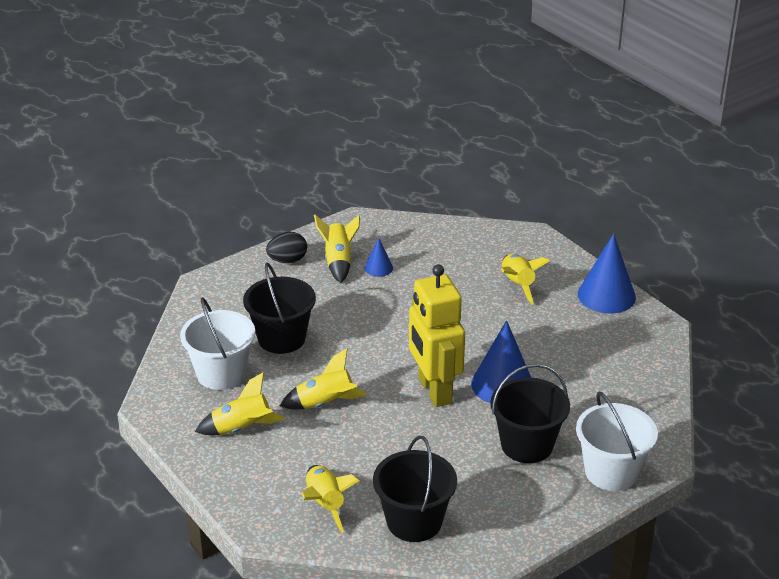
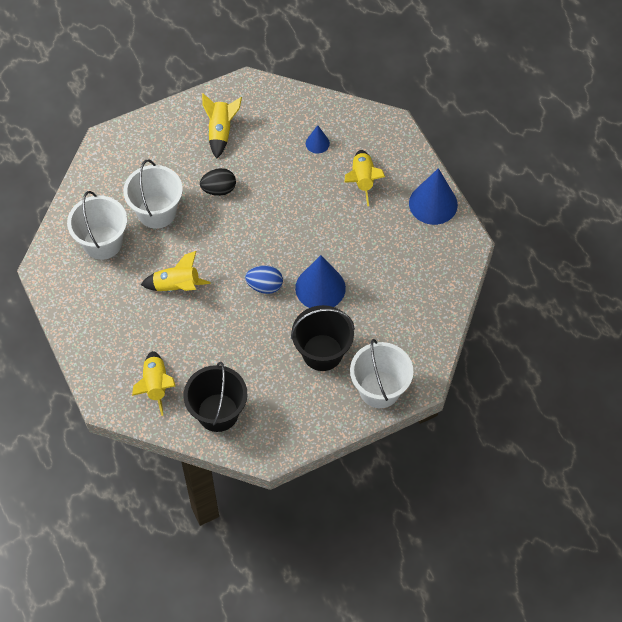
camera: 10 degrees right, 25 degrees up
(242, 429) = (108, 302): yellow rocket -> none
(281, 338) = (157, 212): black bucket -> white bucket
(287, 260) = (179, 124): black egg -> black egg (219, 189)
(378, 268) = (252, 144): blue cone -> blue cone (317, 143)
(434, 390) = (265, 286): yellow robot -> blue egg

